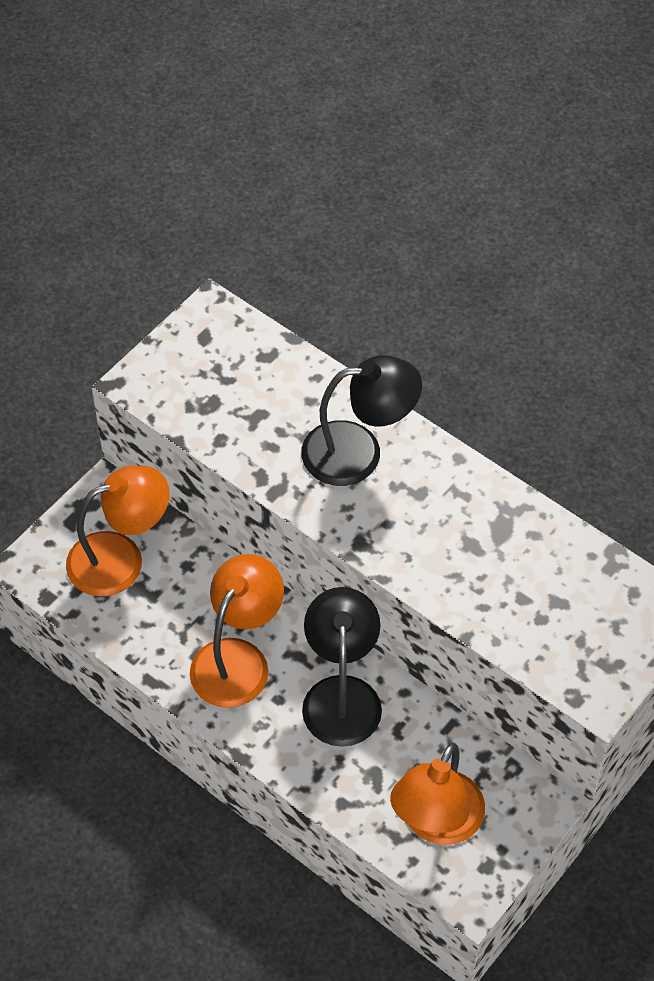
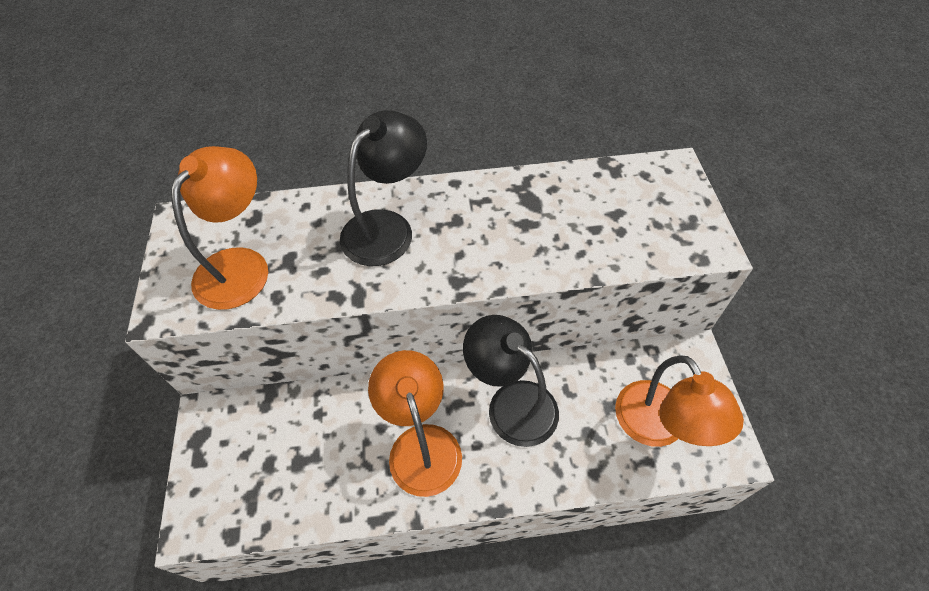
camera: 45 degrees left, 0 degrees up
(120, 558) = (264, 452): orange lamp -> orange lamp (240, 265)

